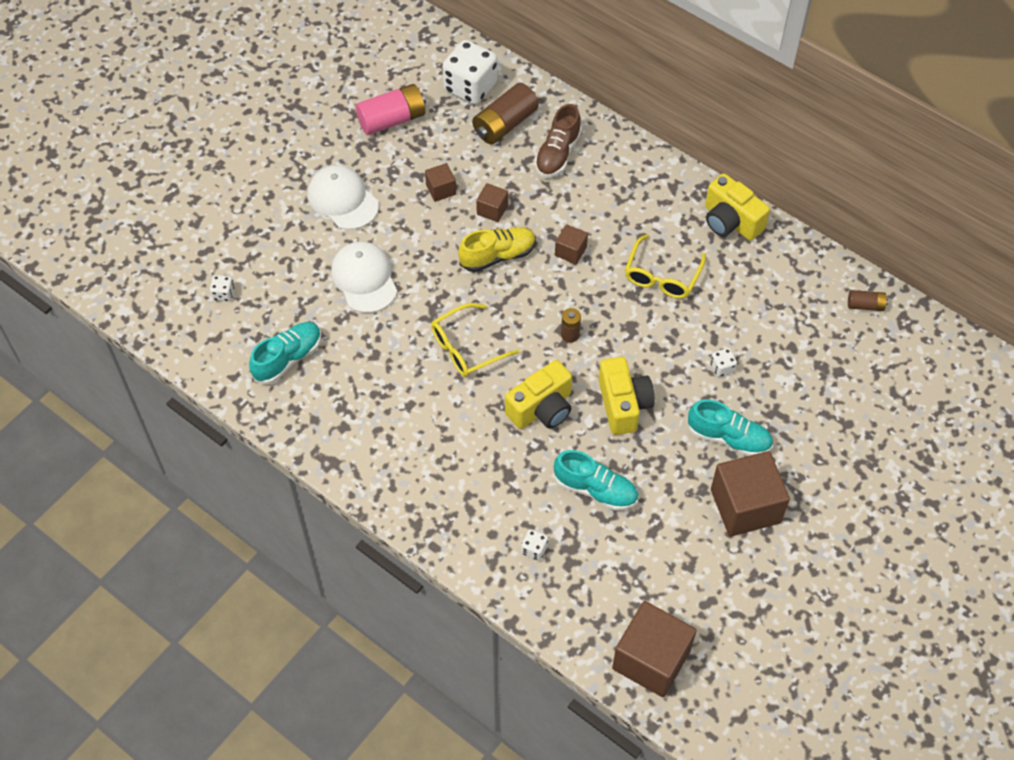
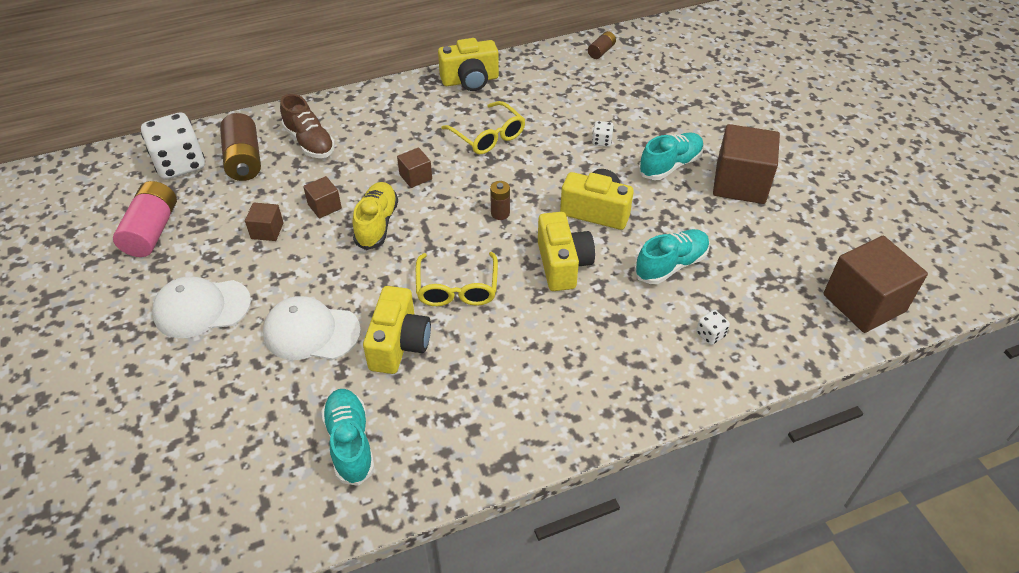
camera: 60 degrees left, 10 degrees down
(223, 294) = (212, 469): white dice -> none
(388, 340) = (399, 344): none -> yellow camera

